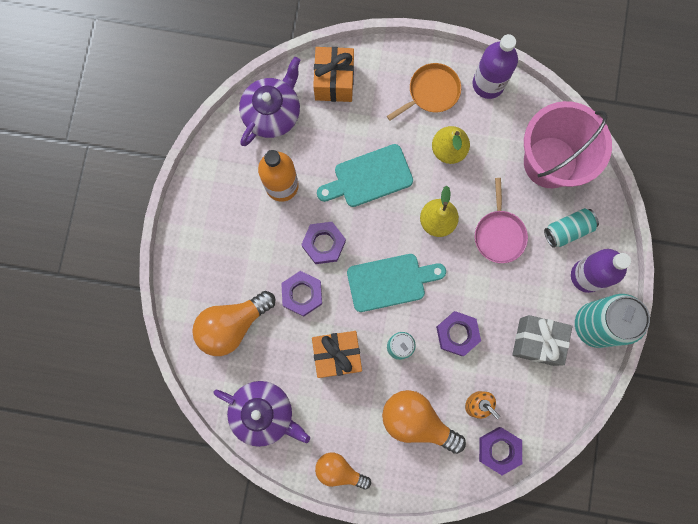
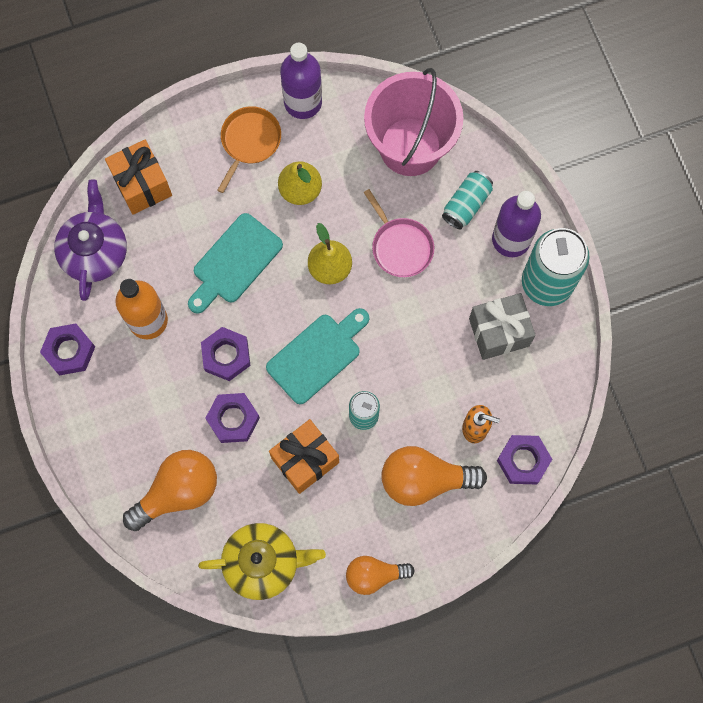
camera: 30 degrees left, 5 degrees down
(232, 325) = (178, 492): orange light bulb -> orange light bulb turned 150 degrees counterclockwise
(264, 413) = (263, 563): purple teapot -> yellow teapot
(457, 334) = (415, 369): purple nut -> purple nut (69, 351)

